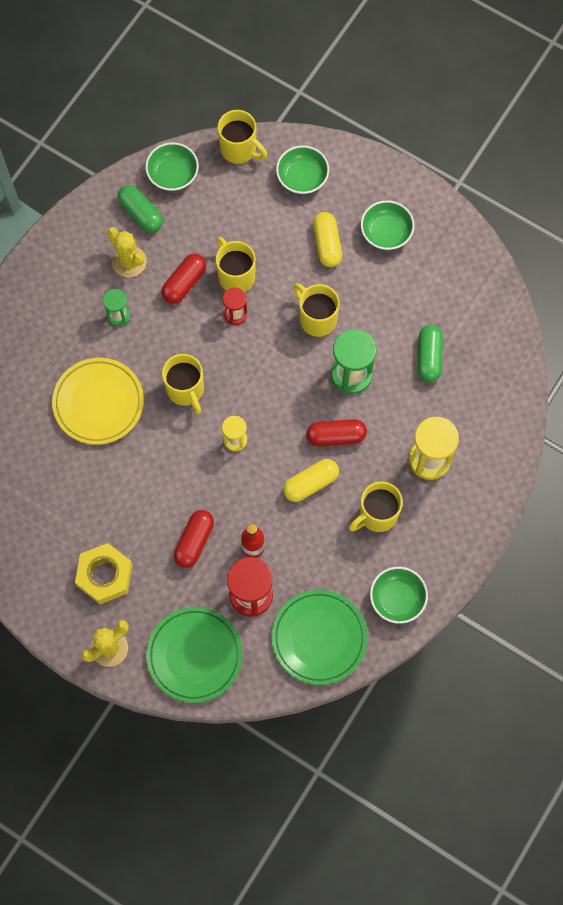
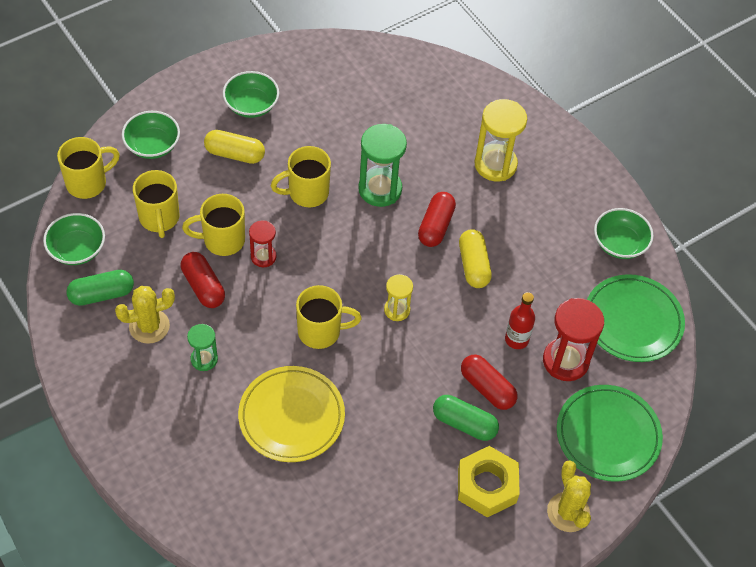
camera: 70 degrees left, 15 degrees down
(377, 515) = (530, 226): yellow mug -> yellow mug (159, 218)
(429, 357) = (395, 124): green capsule -> green capsule (464, 423)

